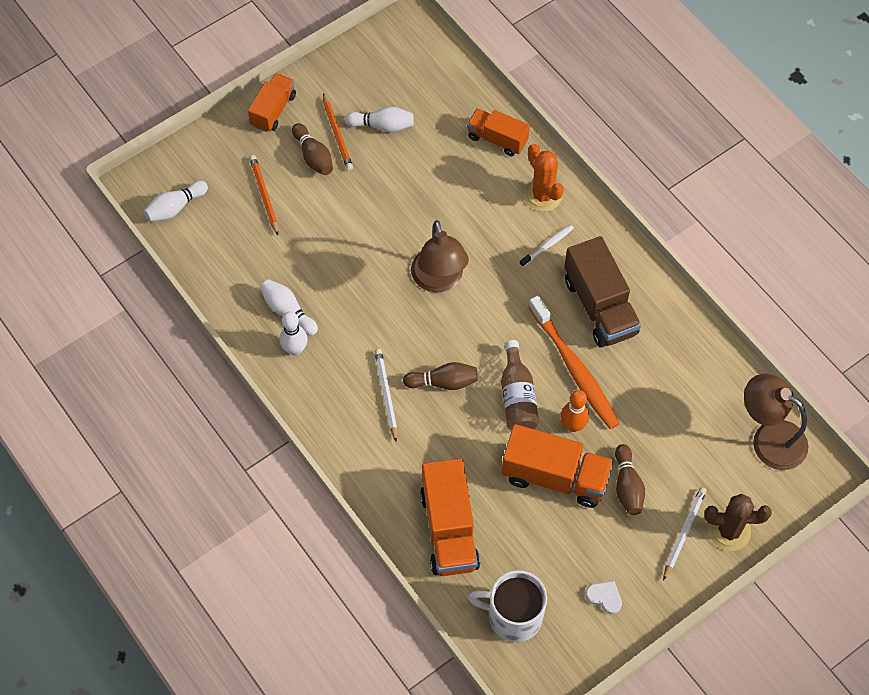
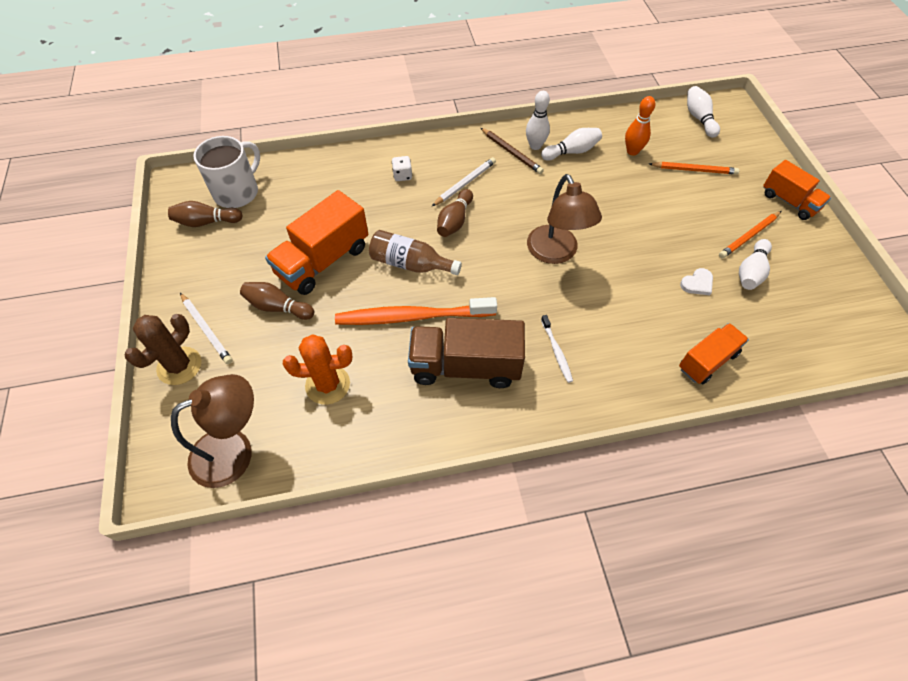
camera: 115 degrees right, 5 degrees down
(313, 156) = (727, 212): brown bowling pin -> brown bowling pin (206, 222)
(317, 368) = (511, 152): none -> brown pencil
(337, 134) = (749, 236): orange pencil -> orange pencil turned 45 degrees counterclockwise
(386, 394) = (465, 183): white pencil -> white pencil turned 60 degrees counterclockwise
(404, 460) = (402, 175): none -> white dice
(439, 280) = (556, 253): brown lamp -> brown lamp turned 120 degrees counterclockwise
(449, 529) = (330, 181): orange truck -> none
(542, 195) = (620, 372): orange cactus -> orange cactus (327, 385)
(573, 425) = (359, 292): orange bowling pin -> orange bowling pin (632, 151)
(604, 597) = (203, 251): white heart -> white heart (697, 283)

